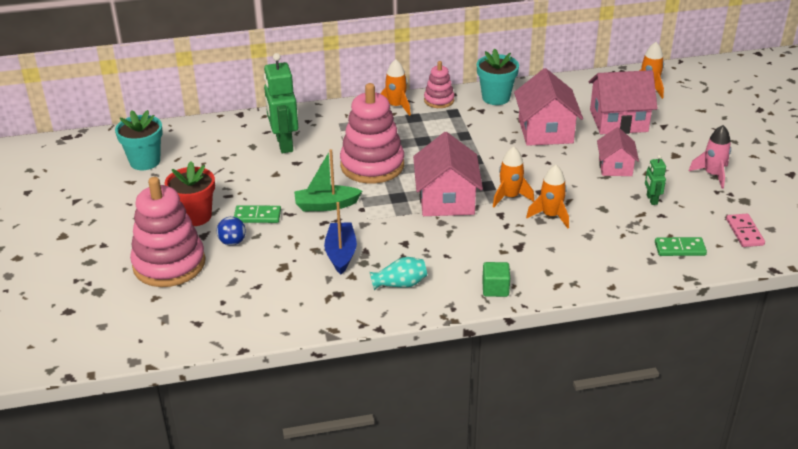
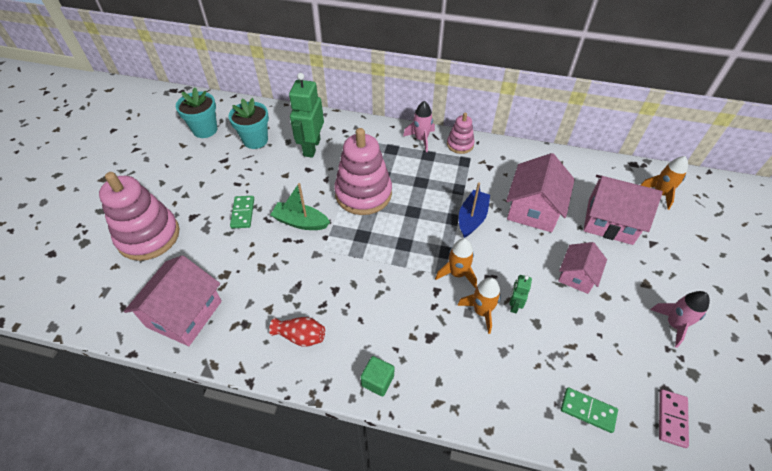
camera: 25 degrees right, 15 degrees up
(195, 216) = (200, 195): red flower pot -> none
(232, 242) = (207, 232): blue ball -> none
(257, 216) = (242, 213): green domino -> green domino turned 60 degrees clockwise
(341, 254) = (277, 280): blue boat -> blue boat (472, 218)
(396, 106) = (421, 139): orange rocket -> pink rocket
(400, 284) = (301, 336): turquoise vase -> red vase
(446, 199) = (400, 254): pink house -> pink house (184, 314)
(496, 98) = (510, 157): turquoise flower pot -> turquoise flower pot (255, 140)
(651, 199) = (592, 331): green robot -> green robot (514, 305)

